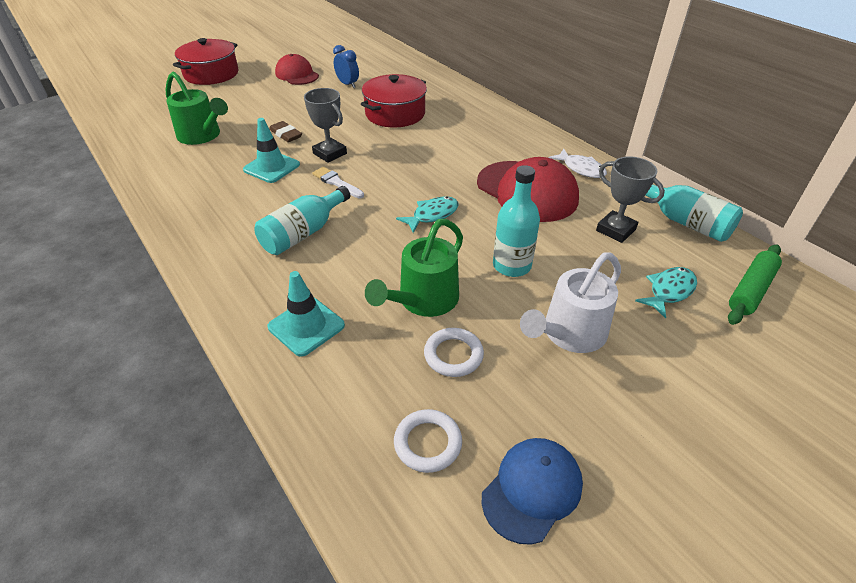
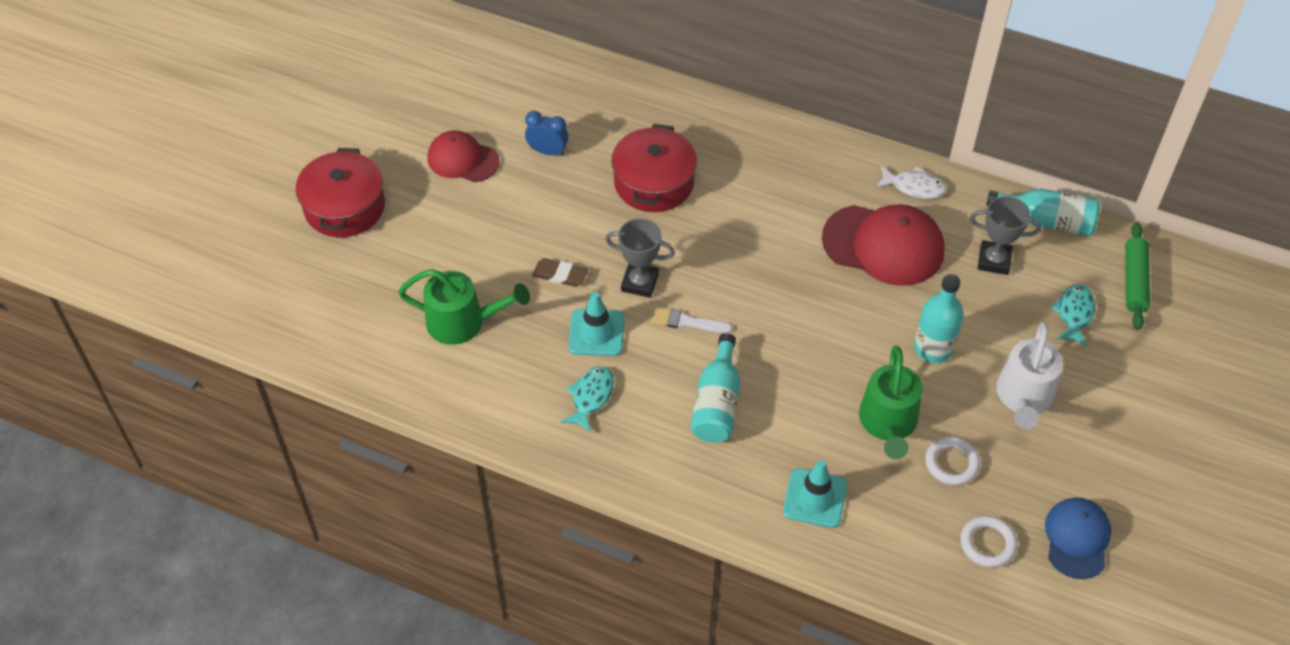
camera: 30 degrees left, 10 degrees up
(432, 215) = (818, 321): turquoise fish -> turquoise fish (591, 397)

